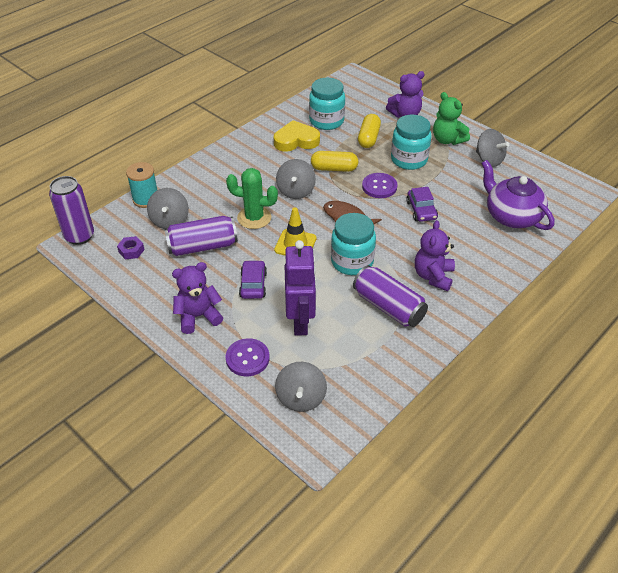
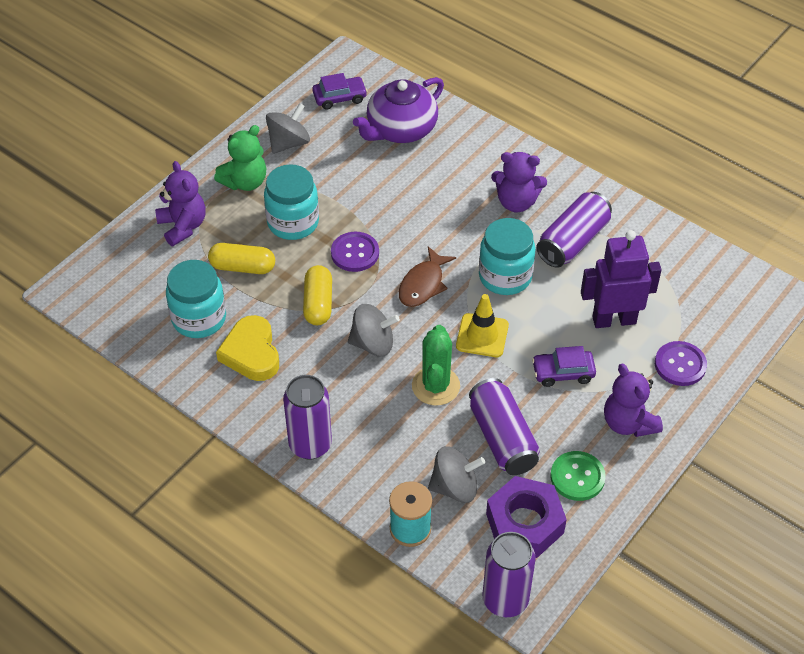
camera: 95 degrees left, 5 degrees up
(131, 251) = (524, 523): purple nut -> purple nut, size x2.14
(159, 281) = (577, 477): none -> green button
(220, 162) = (310, 445): none -> purple can
(301, 398) = (720, 312): grey spinning top -> none
(421, 210) = (399, 211): purple car -> purple car (340, 97)

